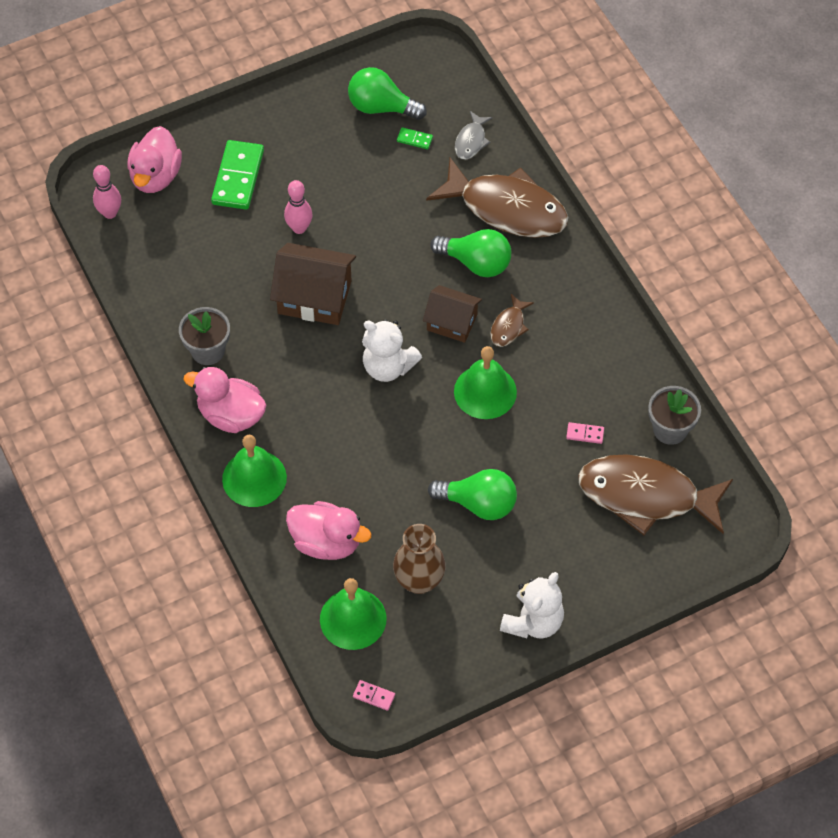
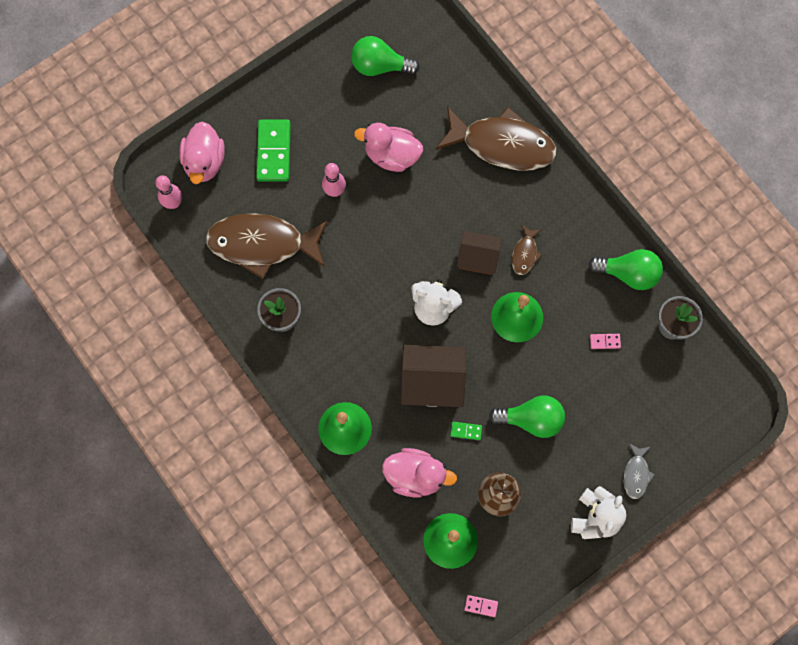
camera: 10 degrees left, 15 degrees up
(231, 415) = (314, 374): pink duck -> pink duck (392, 155)
(314, 297) = (360, 253): brown house -> brown house (432, 382)
(414, 139) = (413, 92): green domino -> green domino (466, 431)
(471, 141) = (460, 86): grey fish -> grey fish (636, 474)
(476, 263) = (487, 199): green light bulb -> green light bulb (628, 273)
(646, 496) = (664, 389): brown fish -> brown fish (262, 244)

